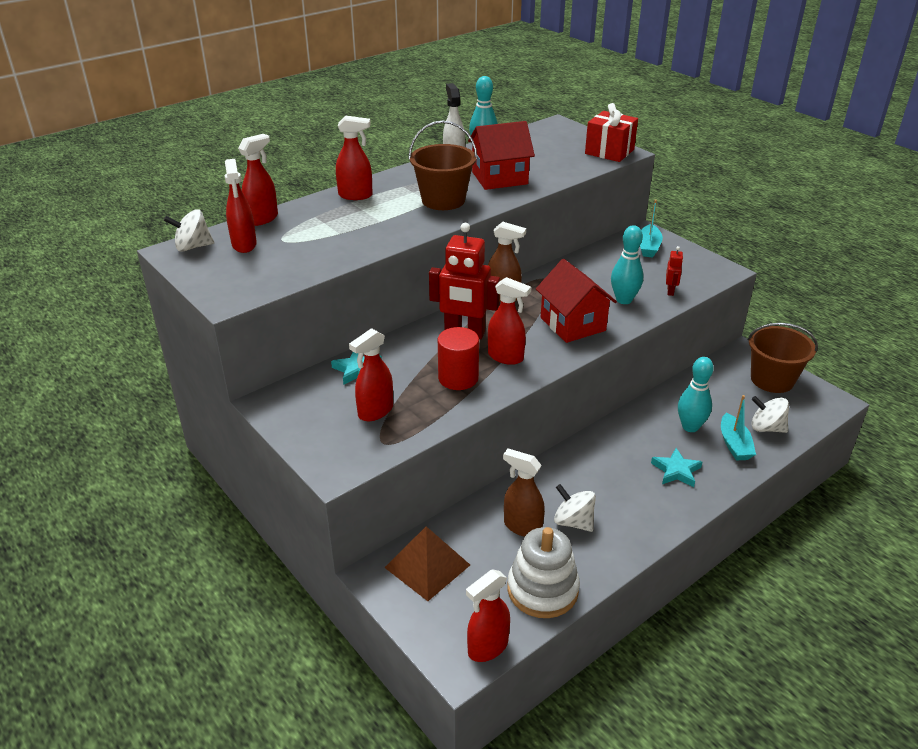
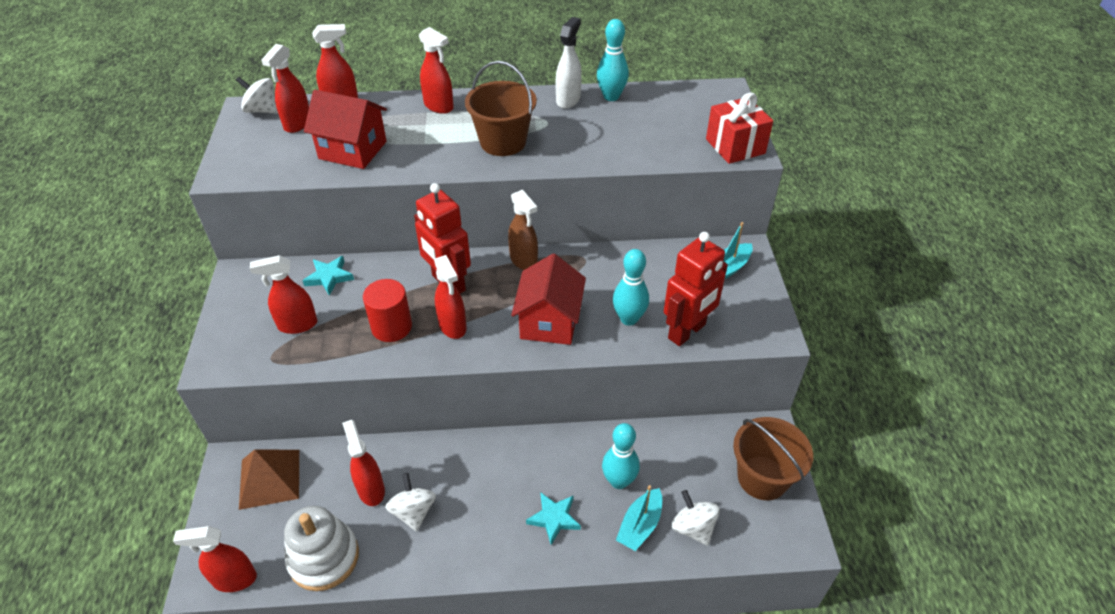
camera: 35 degrees right, 10 degrees up
(499, 178) = (584, 136): red house -> red house (352, 150)
(522, 526) = (371, 489): brown spray bottle -> red spray bottle
(670, 291) = (687, 332): red robot -> red robot, size x2.24

